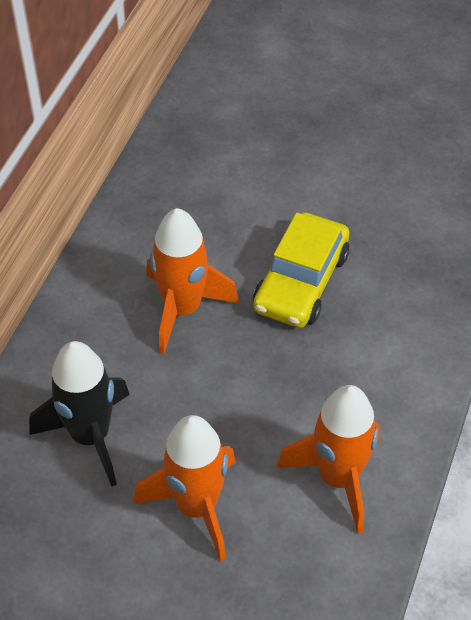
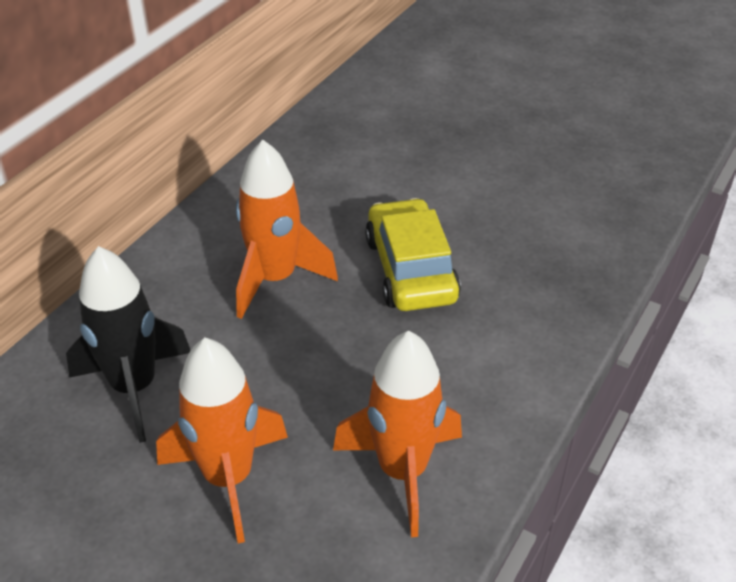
camera: 10 degrees right, 10 degrees down
(301, 282) = (410, 269): yellow car -> yellow car turned 135 degrees clockwise

